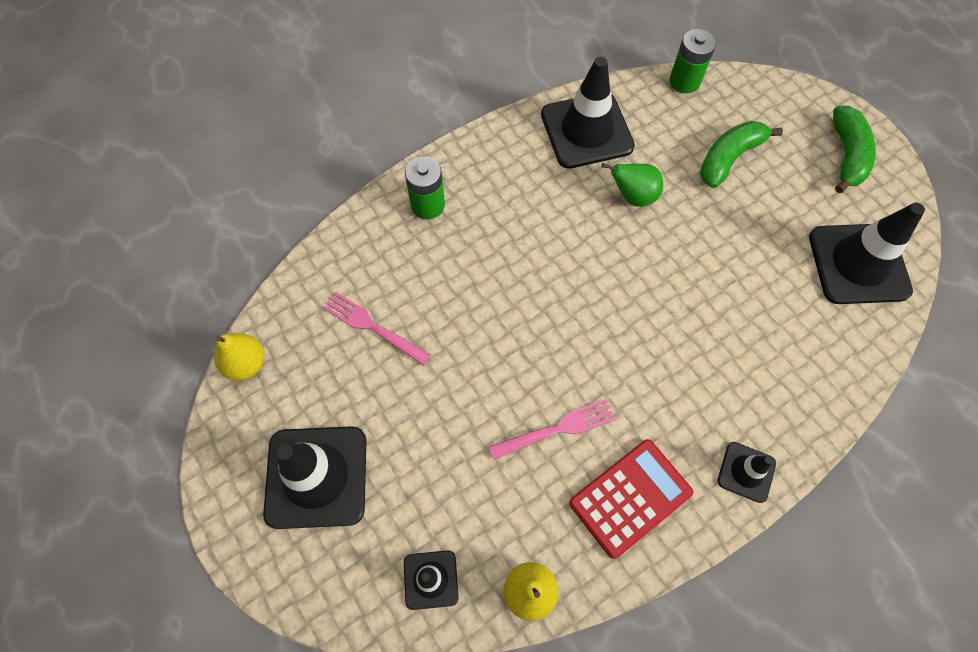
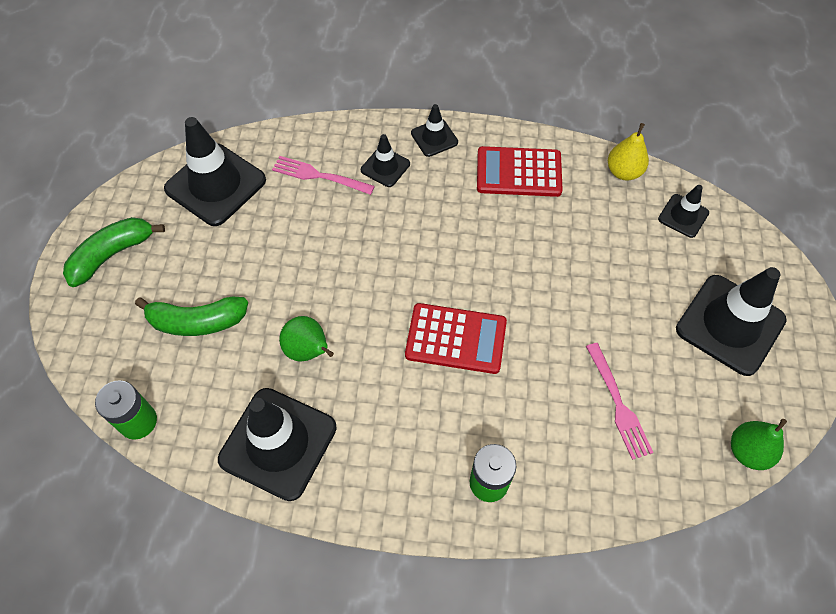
camera: 140 degrees left, 5 degrees down
(246, 364) = (748, 451): yellow pear -> green pear
(538, 285) = (456, 339): none -> red calculator
(556, 429) = (531, 237): pink fork -> pink fork (319, 176)
(752, 398) = (385, 167): none -> black traffic cone

